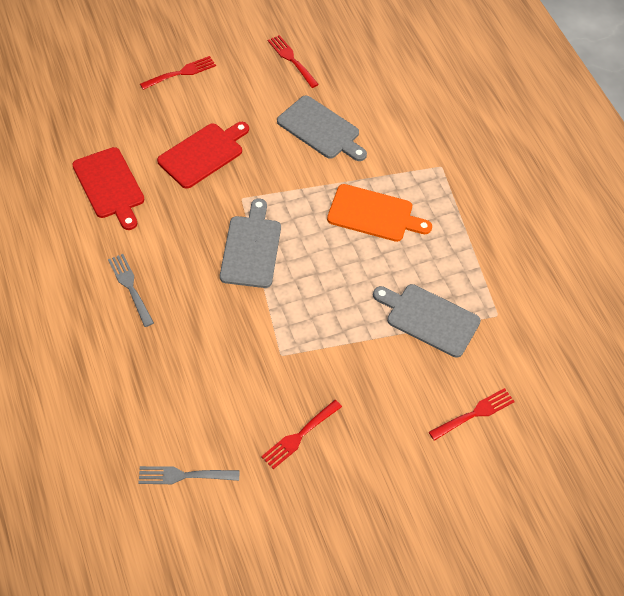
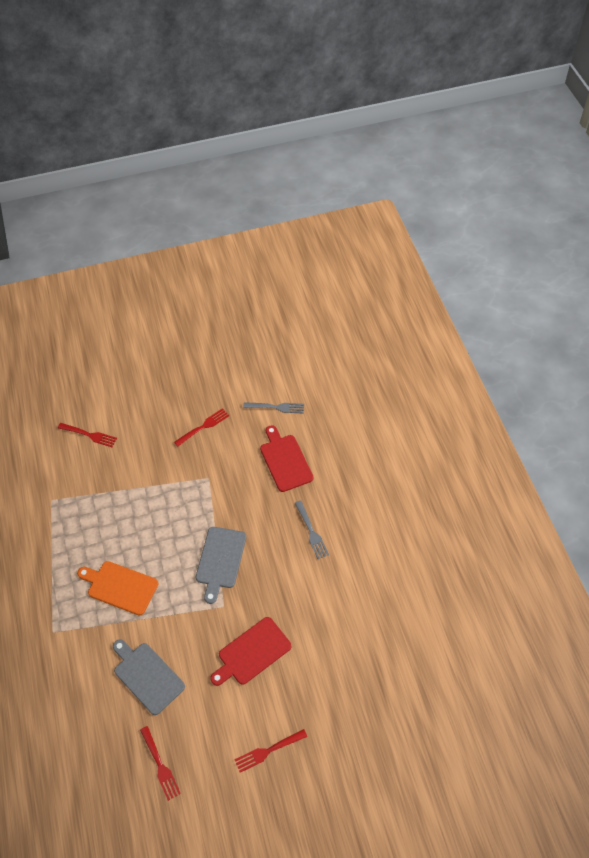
camera: 170 degrees left, 0 degrees up
(110, 186) = (330, 622): red cutting board -> red cutting board (285, 461)
(429, 319) = (101, 499): grey cutting board -> none
(474, 414) = (89, 435): red fork -> red fork turned 135 degrees counterclockwise

